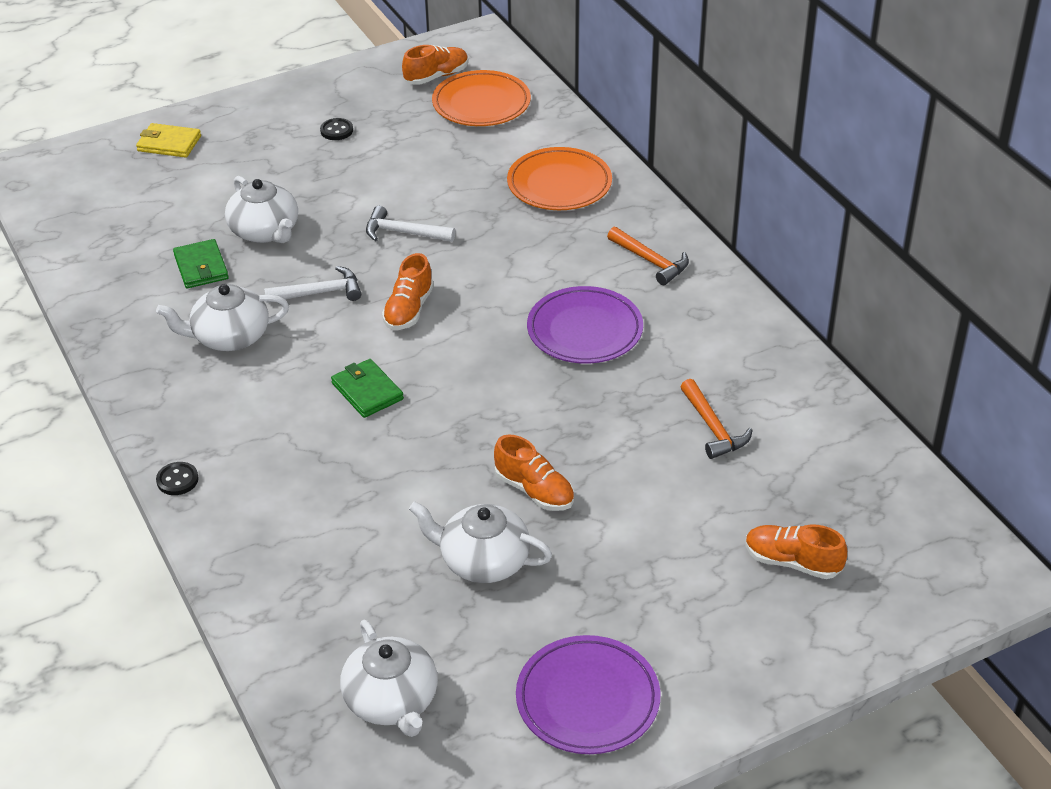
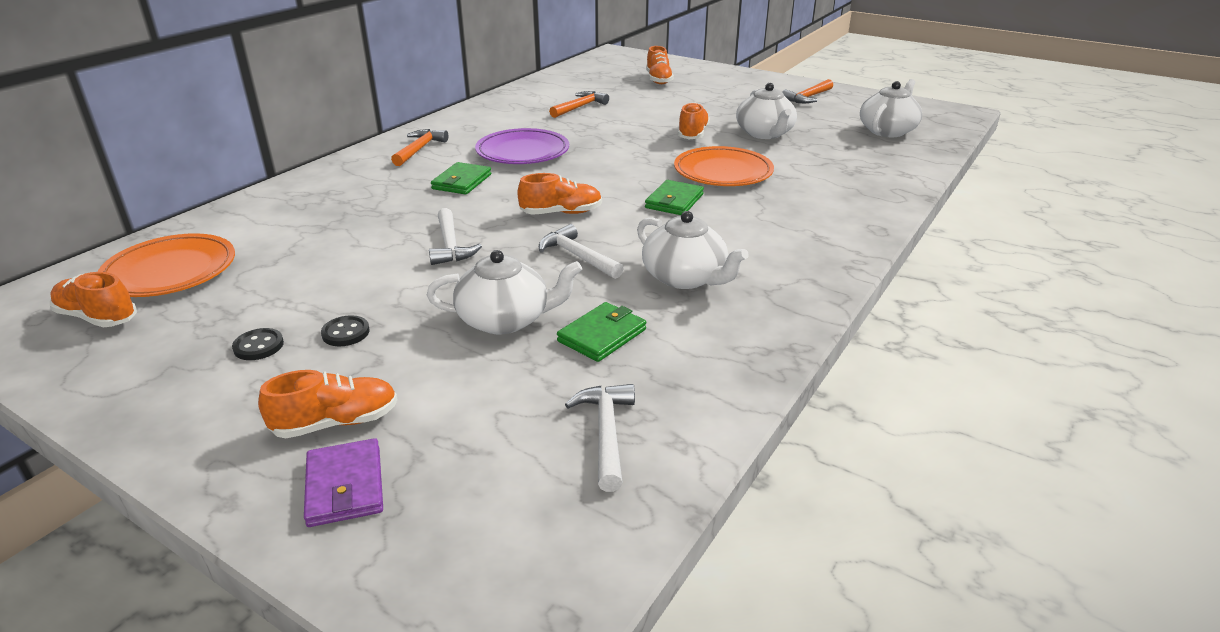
camera: 120 degrees left, 10 degrees down
(110, 235) = (606, 433): none -> white hammer
(169, 143) = (345, 486): yellow wallet -> purple wallet
(177, 480) = (863, 238): black button -> black button (345, 333)
(225, 148) = (336, 423): none -> orange shoe
(265, 231) = (505, 320): white teapot -> white teapot turned 60 degrees clockwise
(535, 269) = (462, 182): none -> green wallet
(559, 184) = (324, 200): orange plate -> orange plate (723, 172)
(587, 699) = (808, 97): purple plate -> orange hammer

